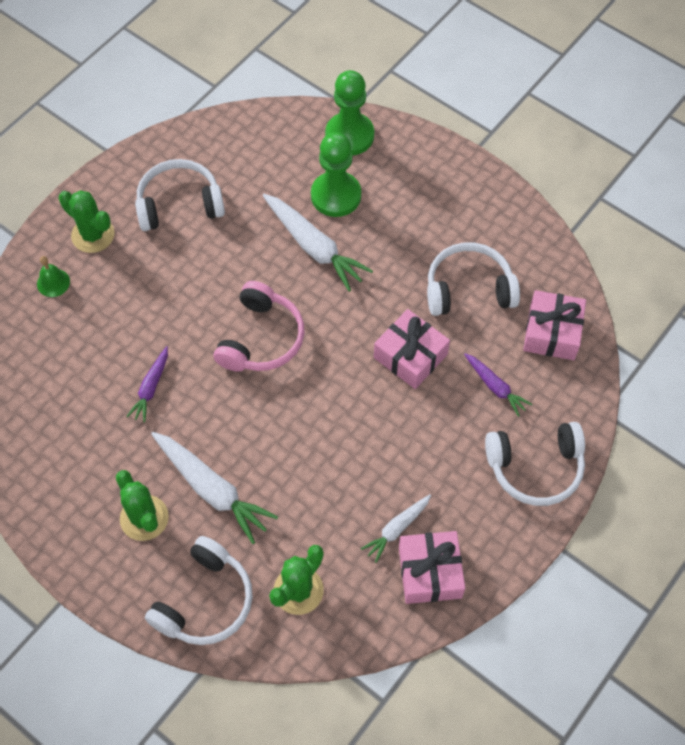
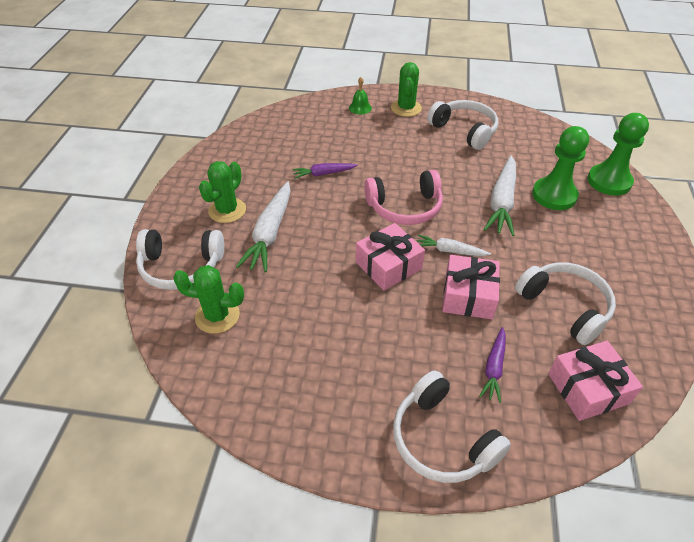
camera: 60 degrees right, 15 degrees down
(397, 529) = (308, 356): white carrot -> white carrot (450, 251)
(430, 572) = (283, 399): pink gift -> pink gift (388, 265)

